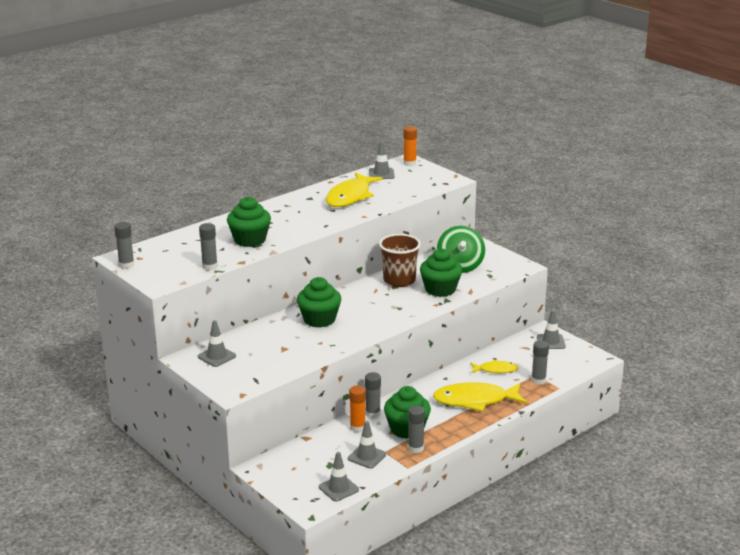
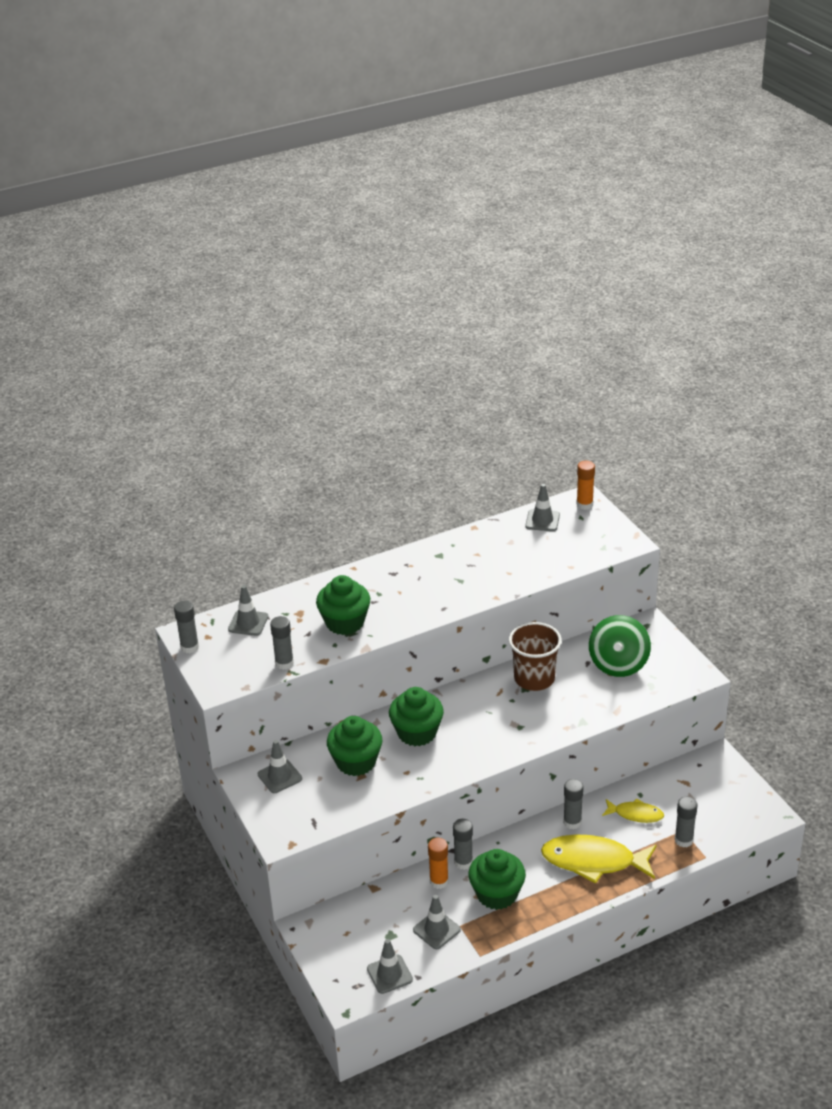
camera: 15 degrees right, 10 degrees up
(350, 197) = (490, 559): yellow fish -> none
(415, 448) = (498, 926): grey glue stick -> grey glue stick (572, 822)
(440, 289) = (580, 702): green cupcake -> green cupcake (356, 762)
(550, 342) = (720, 777): grey traffic cone -> grey traffic cone (248, 623)

